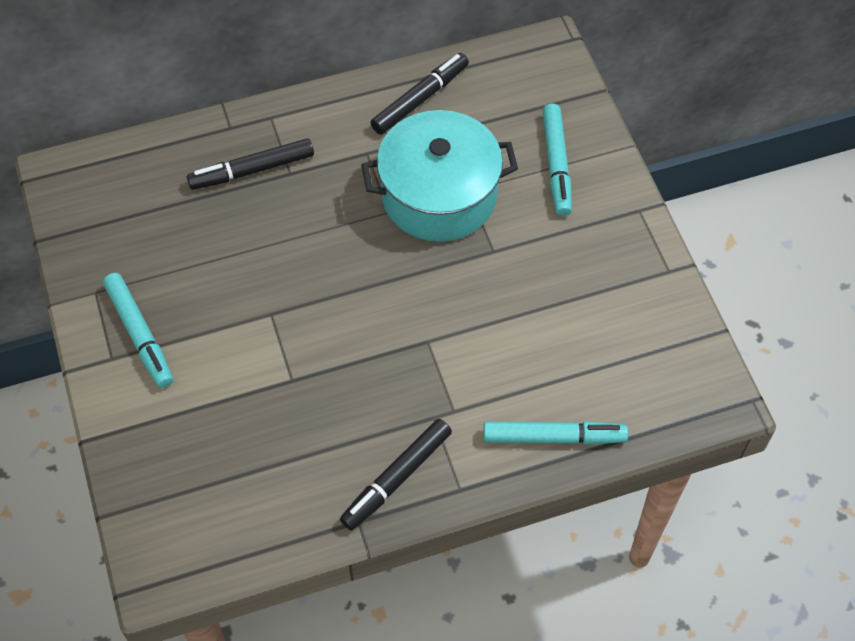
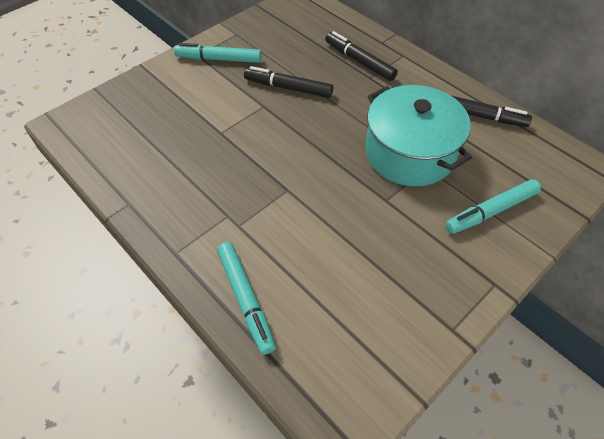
camera: 65 degrees right, 5 degrees down
(140, 334) = (219, 59): turquoise marker -> turquoise marker turned 60 degrees clockwise
(397, 478) = (170, 212): black marker -> black marker (288, 88)

